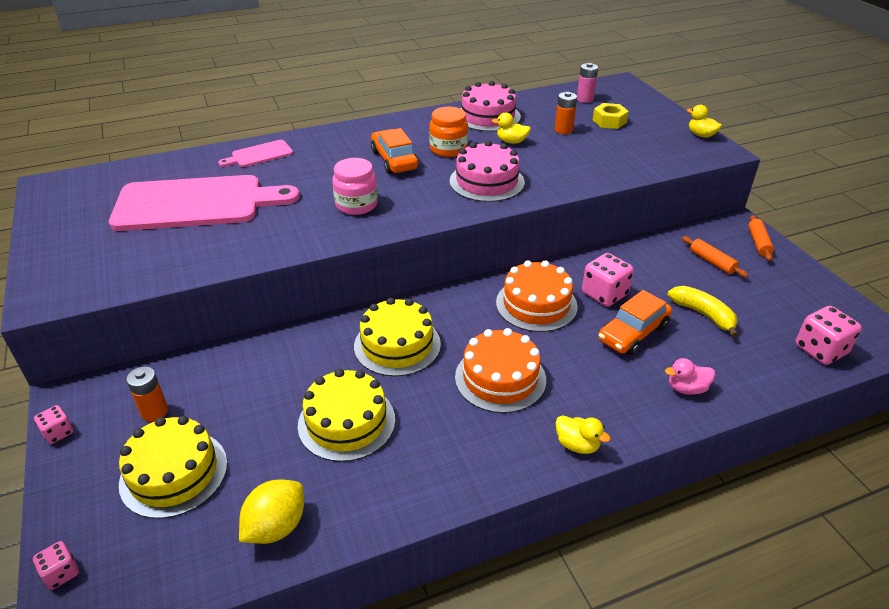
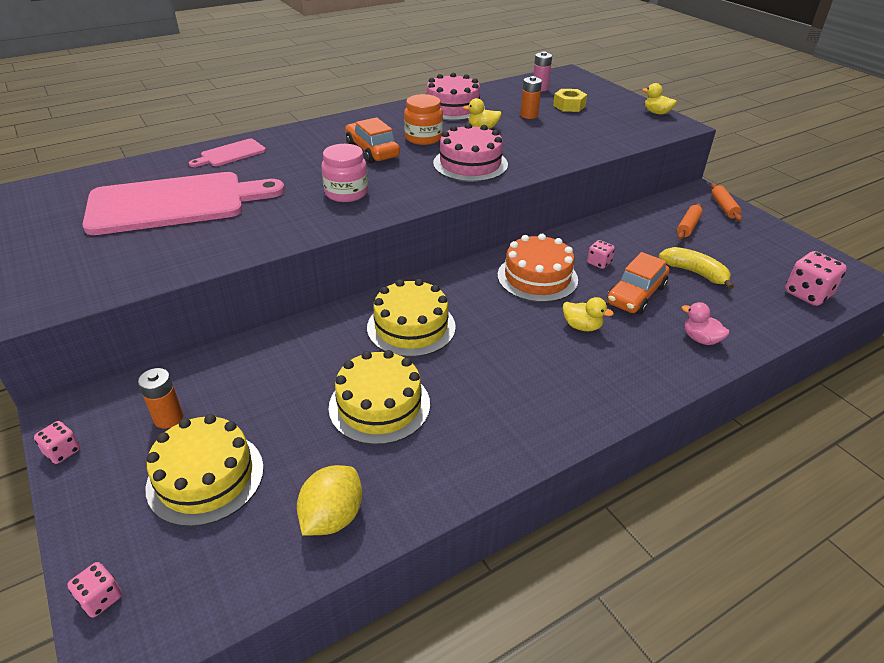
camera: 10 degrees left, 0 degrees up
(500, 378) = (522, 348): orange cake -> none
(577, 445) = (615, 401): yellow duck -> yellow duck (582, 326)
(604, 294) = (599, 263): pink dice -> pink dice, size x0.56
(686, 388) = (700, 339): pink duck -> pink duck turned 60 degrees clockwise
(712, 262) = (688, 226): orange rolling pin -> orange rolling pin turned 75 degrees clockwise

